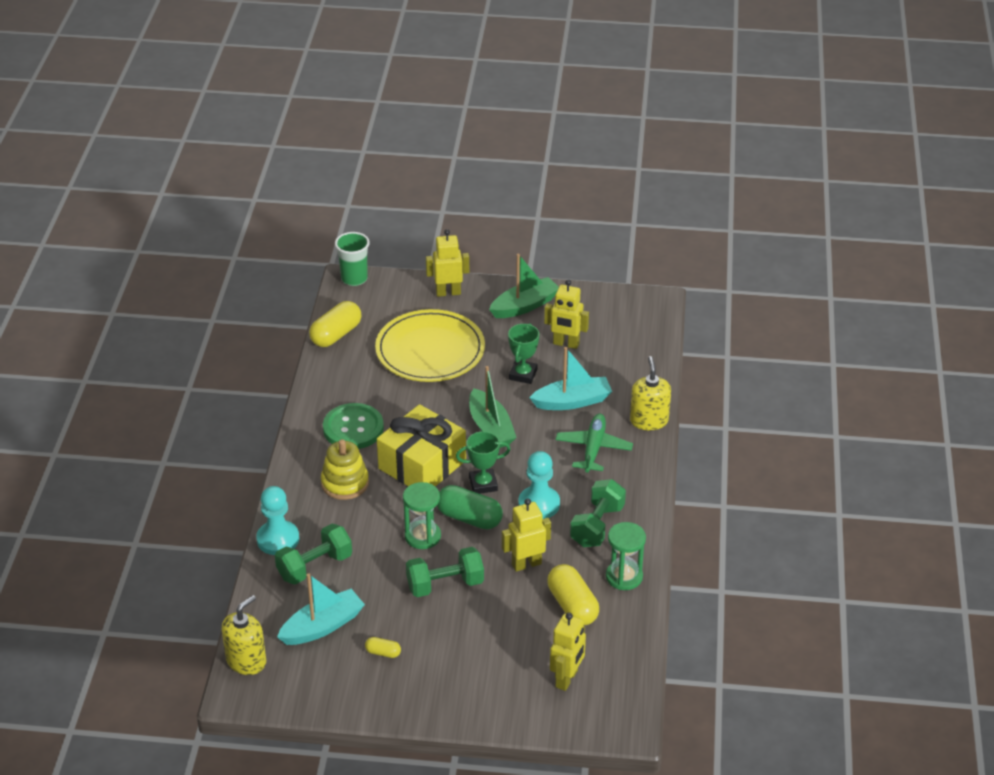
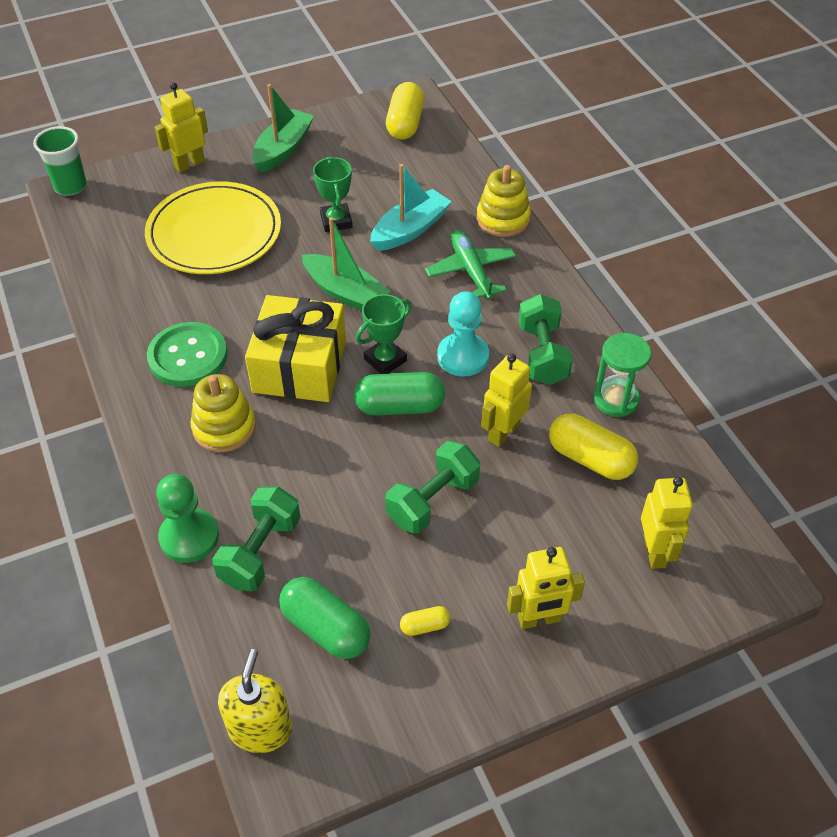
camera: 30 degrees left, 10 degrees up
(278, 539) = (189, 537): turquoise pawn -> green pawn
(322, 626) = (325, 628): turquoise boat -> green capsule
(336, 334) = (91, 256): yellow capsule -> yellow capsule (405, 124)
(422, 536) = (363, 452): green hourglass -> none
(566, 344) = (356, 172): yellow robot -> yellow robot (539, 619)
(649, 420) = (503, 219): yellow soap dispenser -> yellow stacking toy

